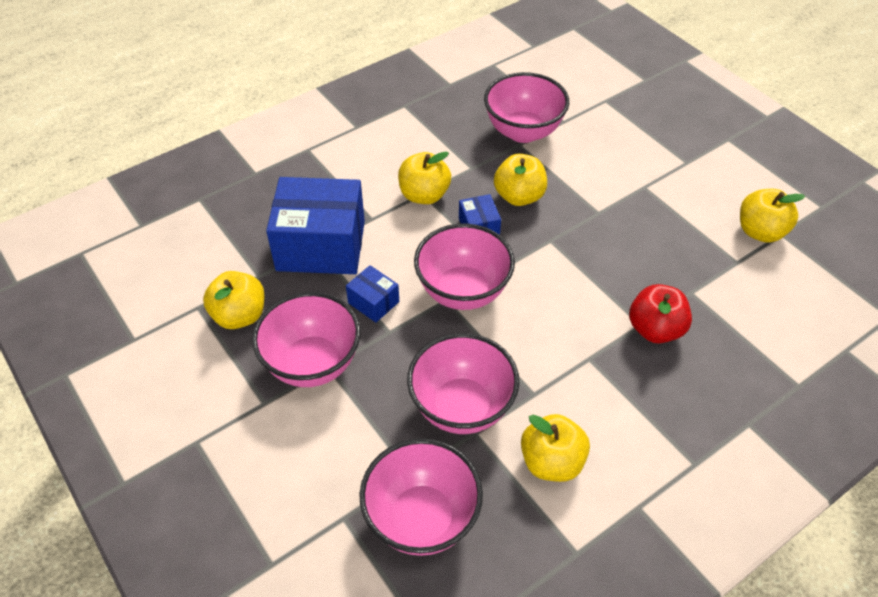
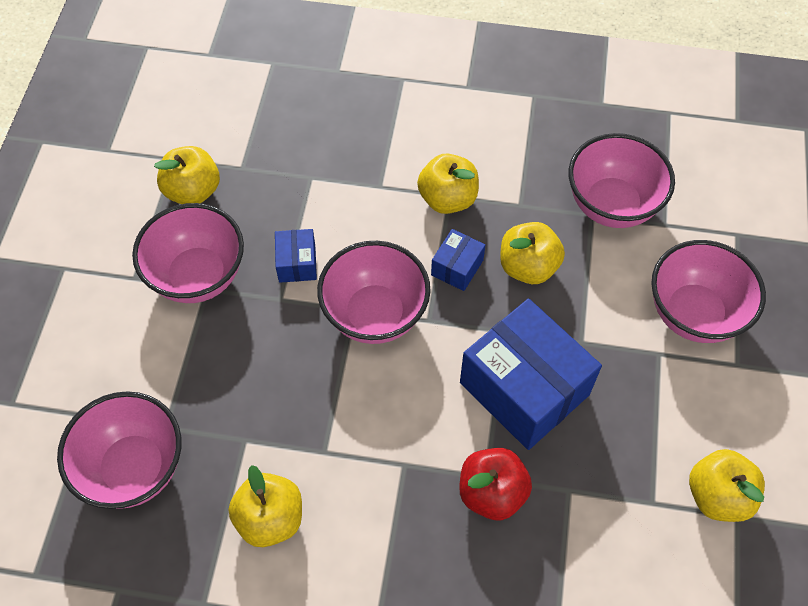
camera: 45 degrees right, 10 degrees up
(321, 245) = (314, 179): blue box -> blue box (524, 388)
(462, 407) = (259, 411): pink bowl -> pink bowl (694, 314)

